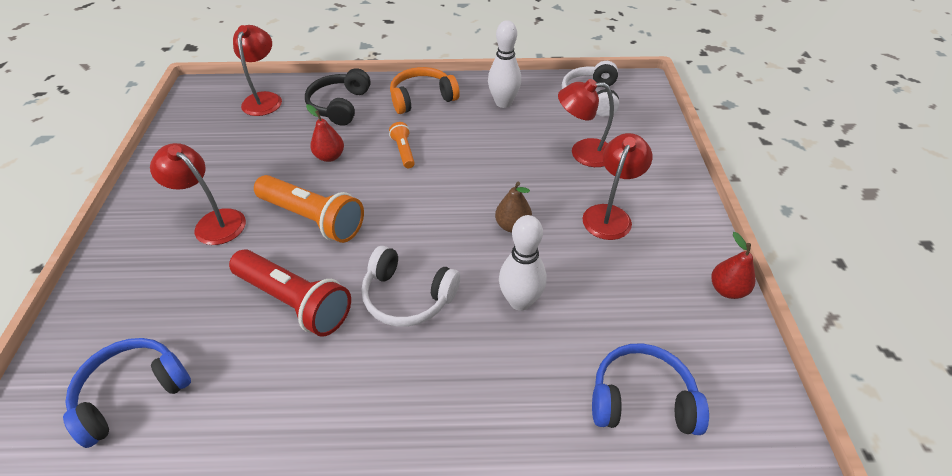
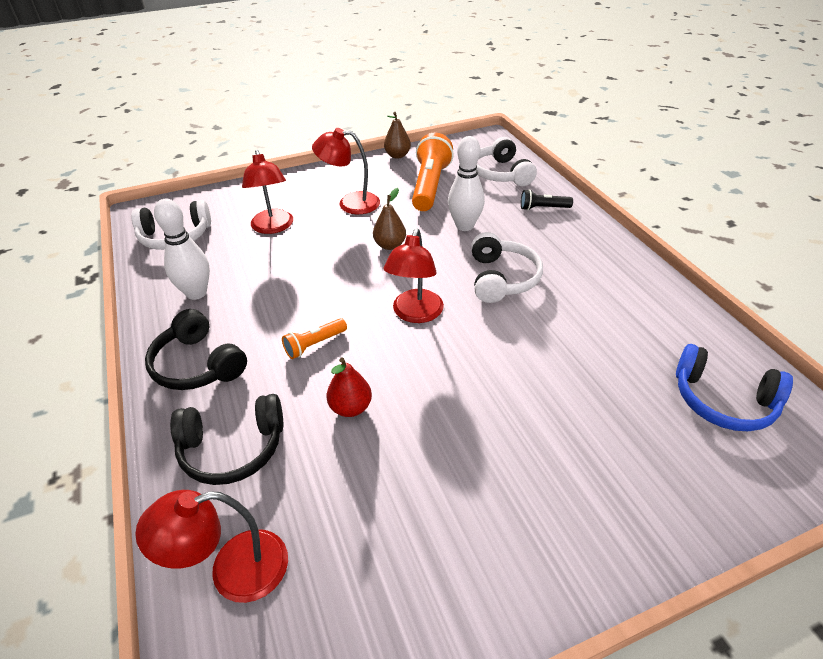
camera: 110 degrees left, 5 degrees down
(213, 222) = (518, 466): red lamp -> red lamp (415, 314)
(294, 301) = (558, 342): red flashlight -> none
(313, 218) = (457, 375): orange flashlight -> orange flashlight (430, 186)
(422, 98) = (197, 365): orange headphones -> black headphones
(524, 409) = (543, 208): none -> black flashlight
(641, 399) = (501, 173): blue headphones -> white headphones
(727, 289) = (397, 155): red pear -> brown pear

